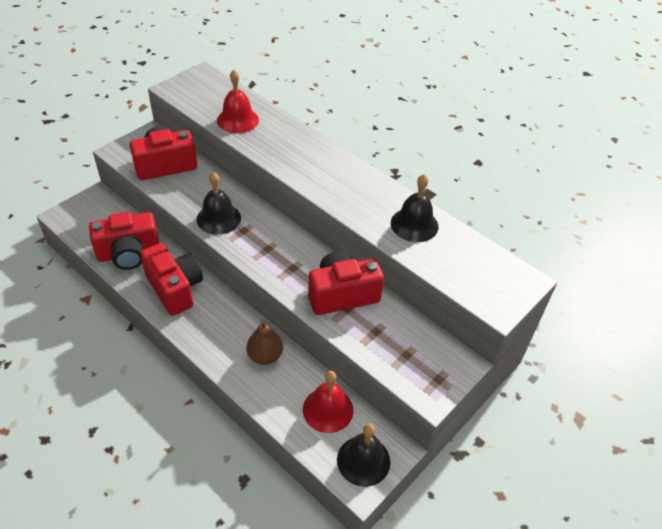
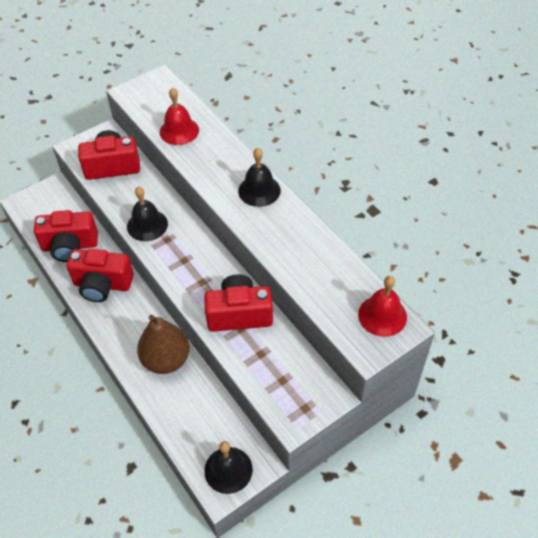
camera: 15 degrees right, 5 degrees up
(175, 288) = (102, 285): red camera -> red camera turned 120 degrees clockwise
(265, 356) = (166, 359): brown pear -> brown pear, size x1.55
(328, 409) = (209, 418): red bell -> red bell (382, 315)
(414, 224) = (314, 257): black bell -> black bell (259, 190)

